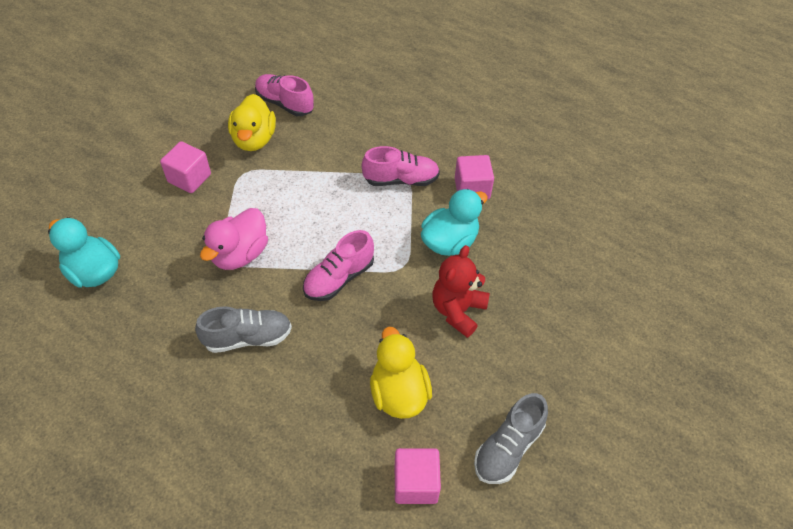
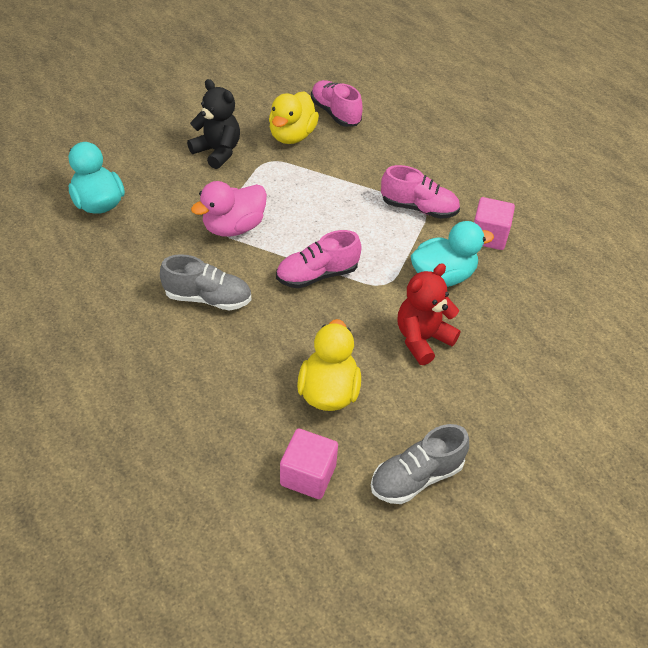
camera: 20 degrees right, 5 degrees down
(189, 178) = (217, 152): pink cube -> black teddy bear

